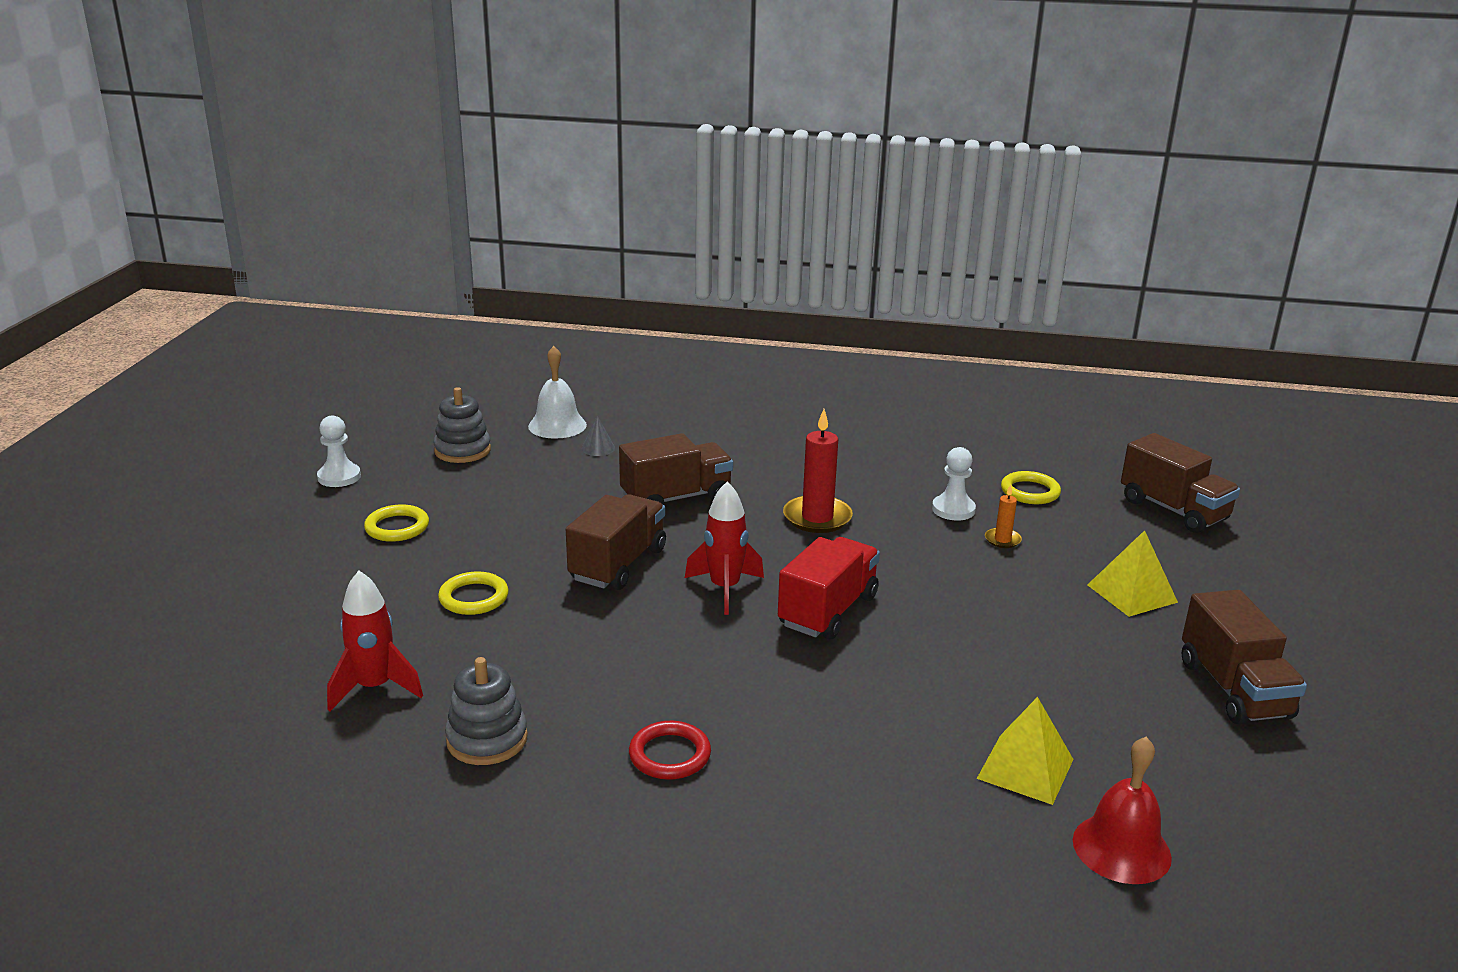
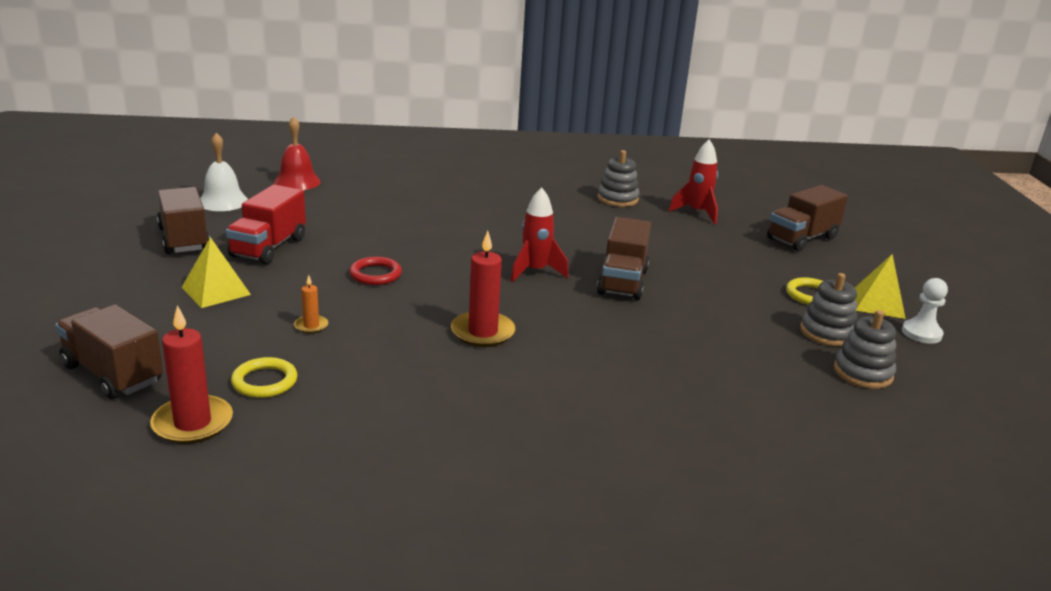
camera: 165 degrees right, 0 degrees up
(442, 486) = (827, 332): none -> grey stacking toy
(474, 597) = (698, 255): yellow ring -> none
(557, 425) = (813, 419): white bell -> white bell (223, 201)
(598, 448) = (739, 391): grey cone -> none
(669, 755) = (523, 198): red ring -> red ring (375, 274)
(676, 498) = (619, 340): brown truck -> brown truck (802, 238)
(828, 611) = (456, 263): red truck -> red truck (268, 247)
(953, 509) = (352, 352): white pawn -> none
(1025, 769) = (336, 202): yellow pyramid -> yellow pyramid (878, 303)
(1075, 467) = (192, 423): none -> red candle

